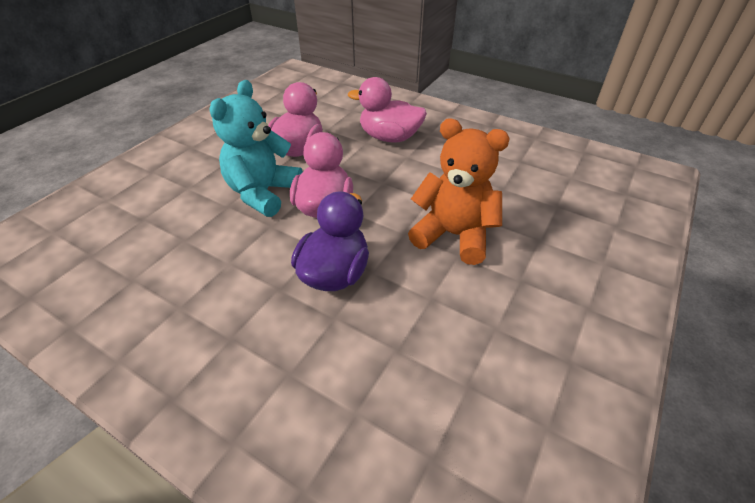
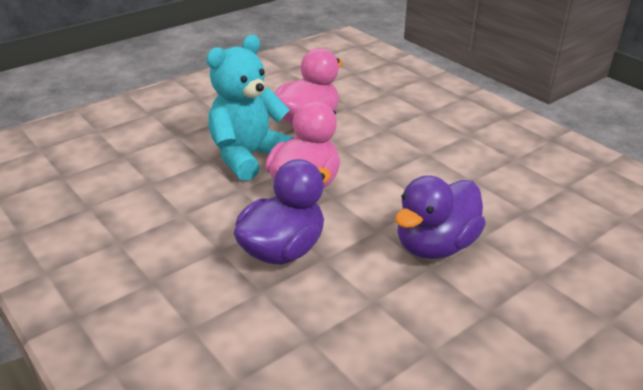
camera: 20 degrees right, 10 degrees down
(389, 137) = (416, 129): pink duck -> none
(453, 235) = (435, 246): orange teddy bear -> purple duck

